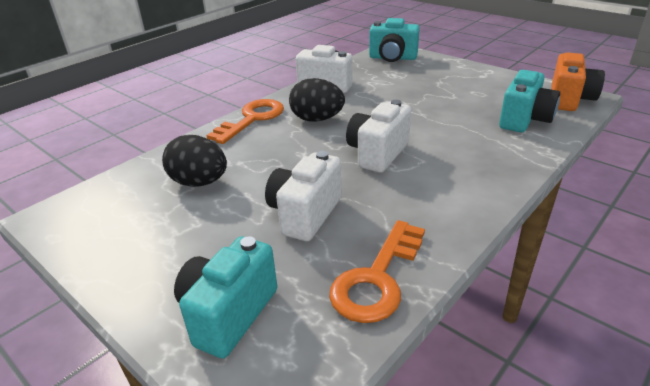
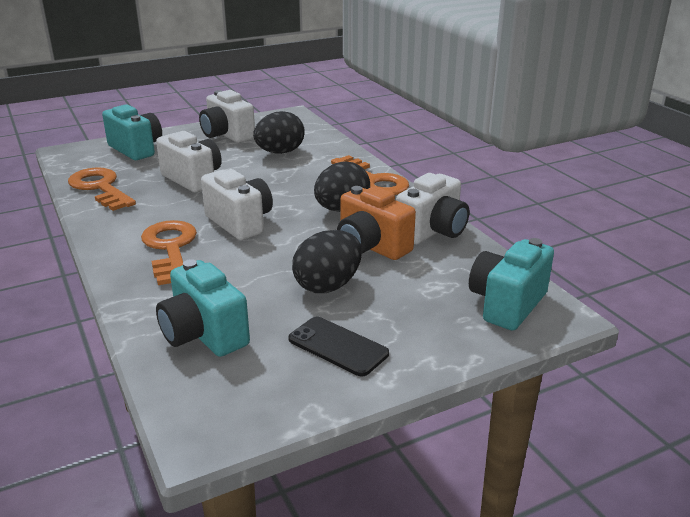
camera: 110 degrees right, 5 degrees down
(146, 242) = (227, 135): none -> white camera
(428, 100) = (328, 285): none -> black egg
(451, 170) = (170, 249): none -> orange key
(480, 85) = (338, 346): none -> black phone
(569, 100) = (211, 408): orange camera -> orange camera (371, 247)

